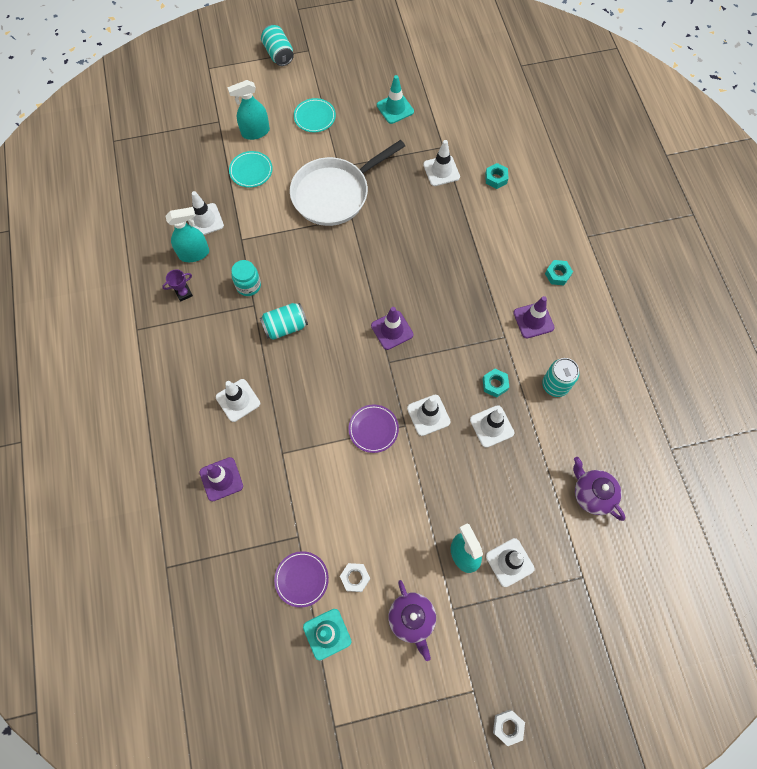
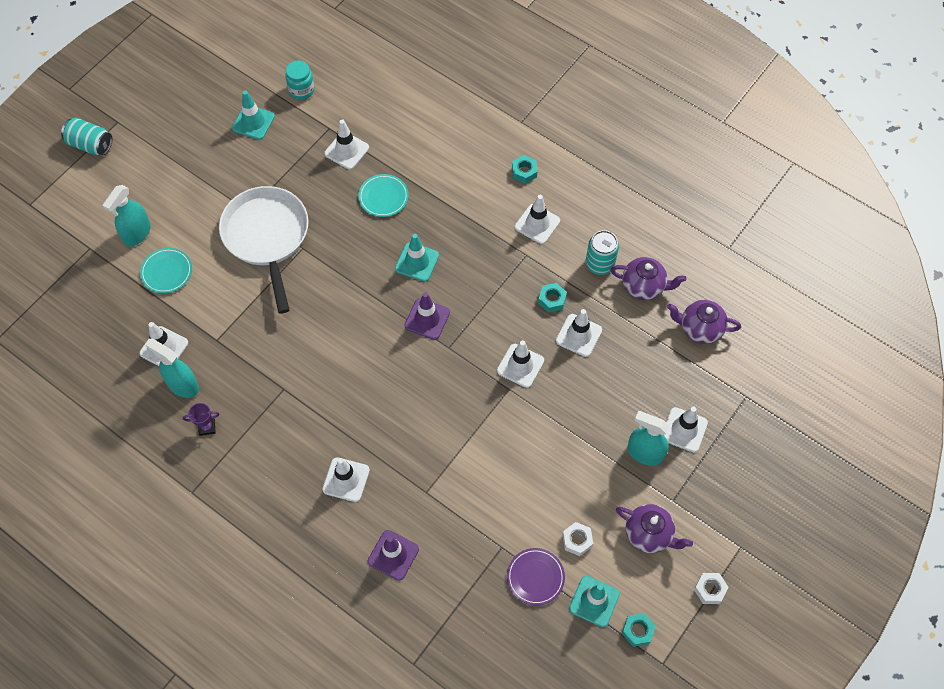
camera: 40 degrees left, 5 degrees down
(184, 293) = (207, 427): purple trophy -> purple trophy turned 60 degrees clockwise
(194, 253) = (183, 385): turquoise spray bottle -> turquoise spray bottle turned 90 degrees counterclockwise
(248, 286) = (262, 375): turquoise jar -> turquoise jar (301, 90)
(285, 327) = (330, 386): turquoise can -> none
(314, 117) = (183, 181): turquoise plate -> turquoise plate (383, 197)
(335, 193) = (267, 237): white pan -> white pan turned 150 degrees clockwise
(373, 429) = (485, 412): purple plate -> none
(421, 284) = (417, 262): none -> turquoise traffic cone
(496, 178) = (401, 125): turquoise nut -> turquoise nut (637, 631)
(507, 727) = (787, 551): white nut -> white nut (710, 589)
(533, 320) = (537, 224): purple traffic cone -> white traffic cone
(575, 427) = (644, 286): none -> purple teapot

